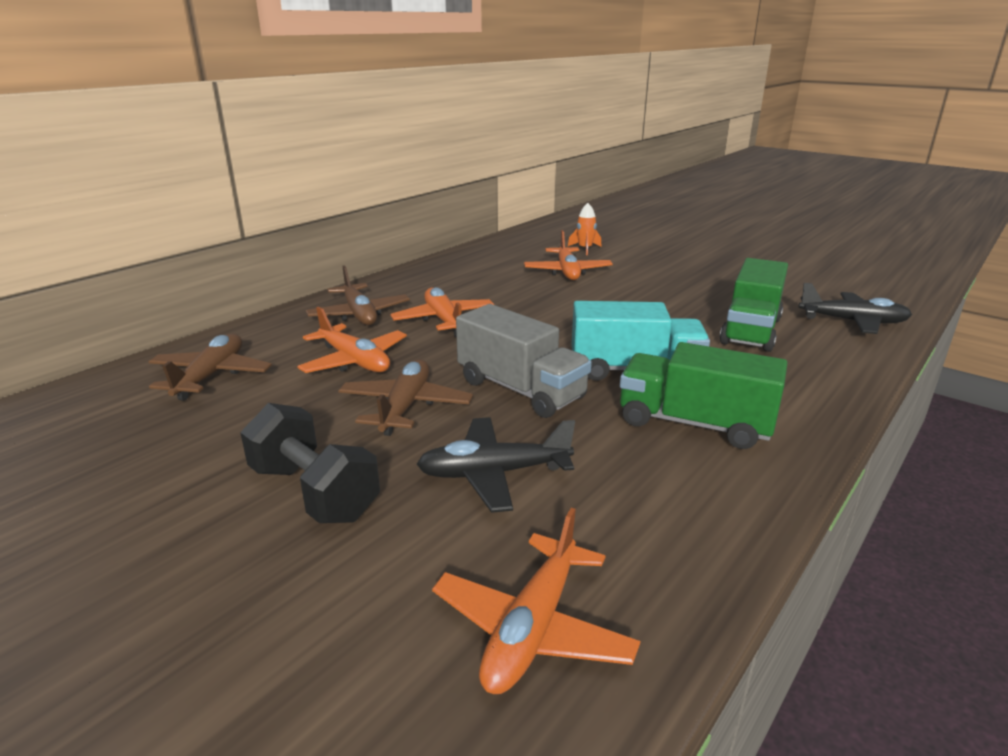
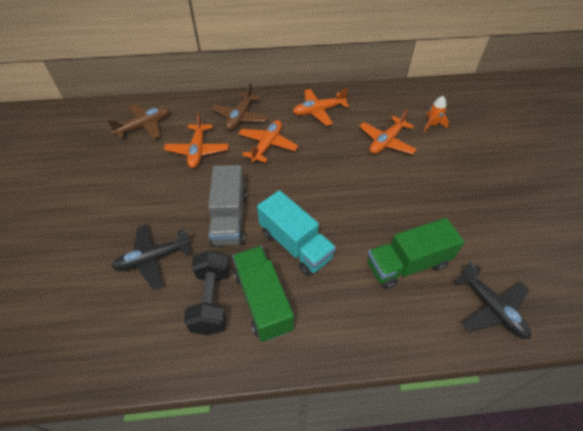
camera: 45 degrees right, 25 degrees up
(314, 492) = (97, 219): black dumbbell -> black dumbbell (212, 300)
(405, 407) = (177, 195): brown plane -> none
(494, 473) = (153, 259): black plane -> black plane turned 60 degrees counterclockwise
(533, 628) = (70, 336): orange plane -> orange plane (318, 111)

